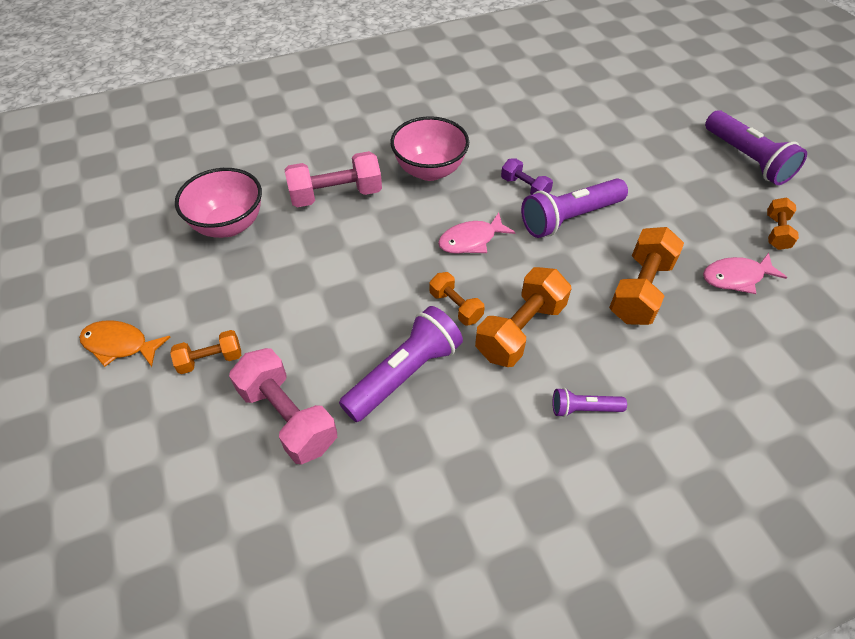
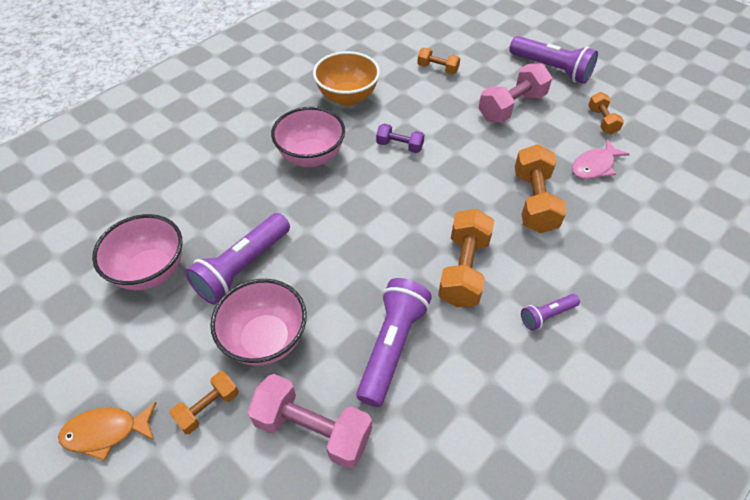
camera: 25 degrees left, 0 degrees up
(292, 321) = (265, 339): none -> pink bowl
(336, 195) = (239, 207): pink dumbbell -> pink dumbbell (512, 107)
(455, 306) = (401, 270): orange dumbbell -> orange dumbbell (437, 69)
(471, 240) = (381, 207): pink fish -> none
(498, 125) = (347, 97): none -> orange bowl
(570, 218) = (449, 160): purple flashlight -> purple flashlight (243, 267)

